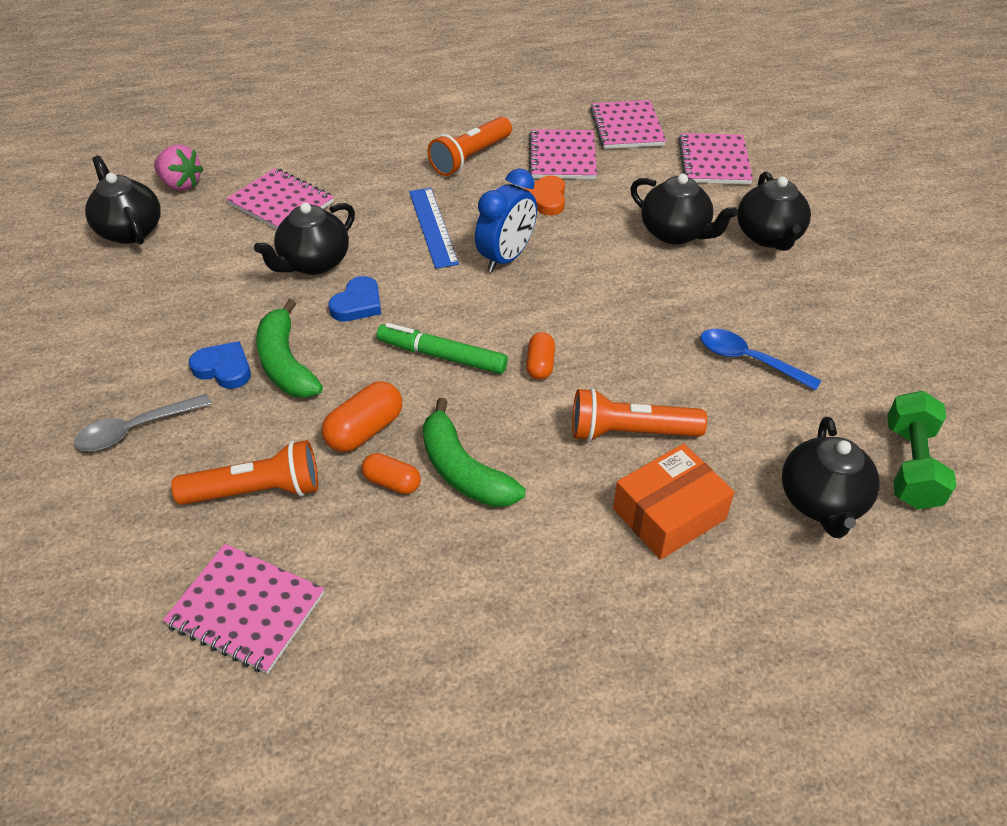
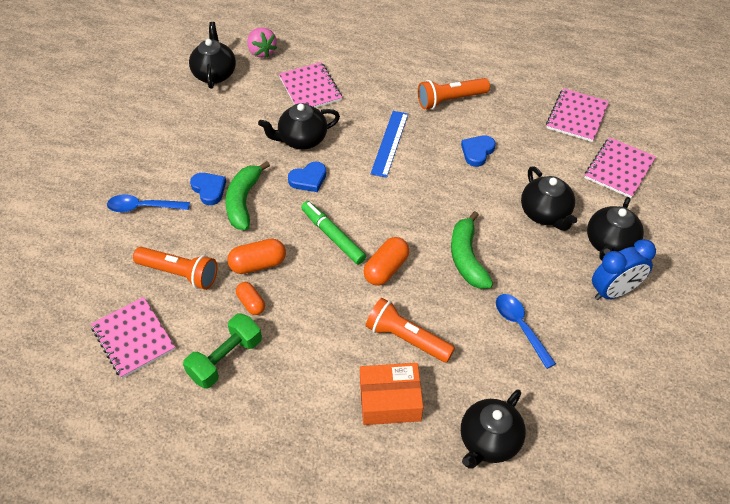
camera: 30 degrees right, 5 degrees up
(136, 429) = (143, 207): grey spoon -> blue spoon
(463, 470) = (294, 315): green banana -> green banana (467, 258)
(506, 258) = (419, 185): blue clock -> blue clock (614, 291)
(540, 365) = (386, 269): orange capsule -> orange capsule, size x1.53
(546, 199) = (477, 152): orange heart -> blue heart
(562, 157) = (512, 123): pink notebook -> none
(911, 466) = (568, 449): green dumbbell -> green dumbbell (225, 359)

